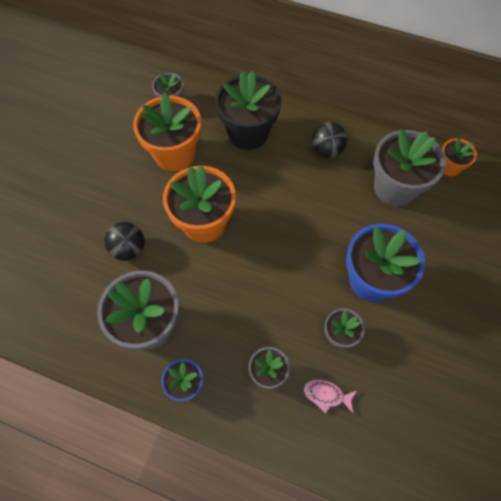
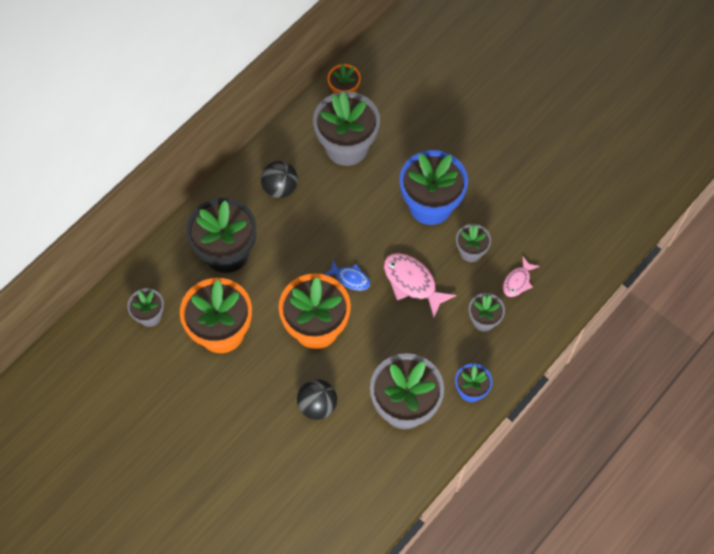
camera: 70 degrees left, 0 degrees up
(263, 234) = (350, 278): none -> blue fish
(281, 290) = (412, 282): none -> pink fish

